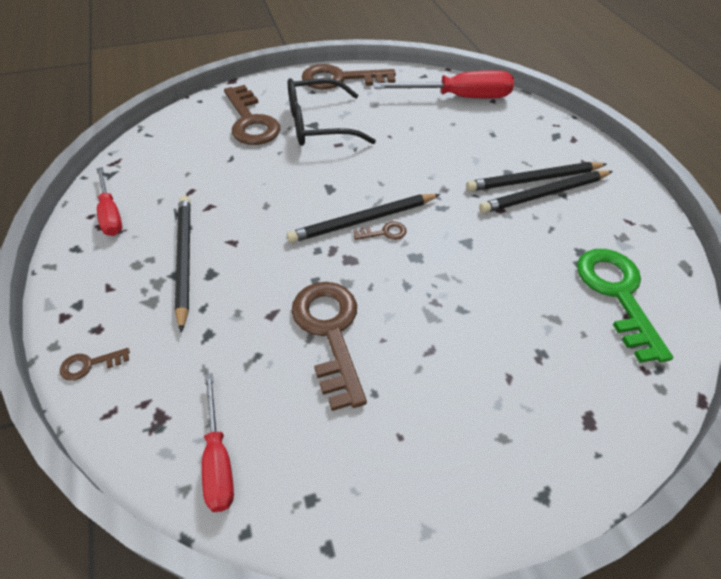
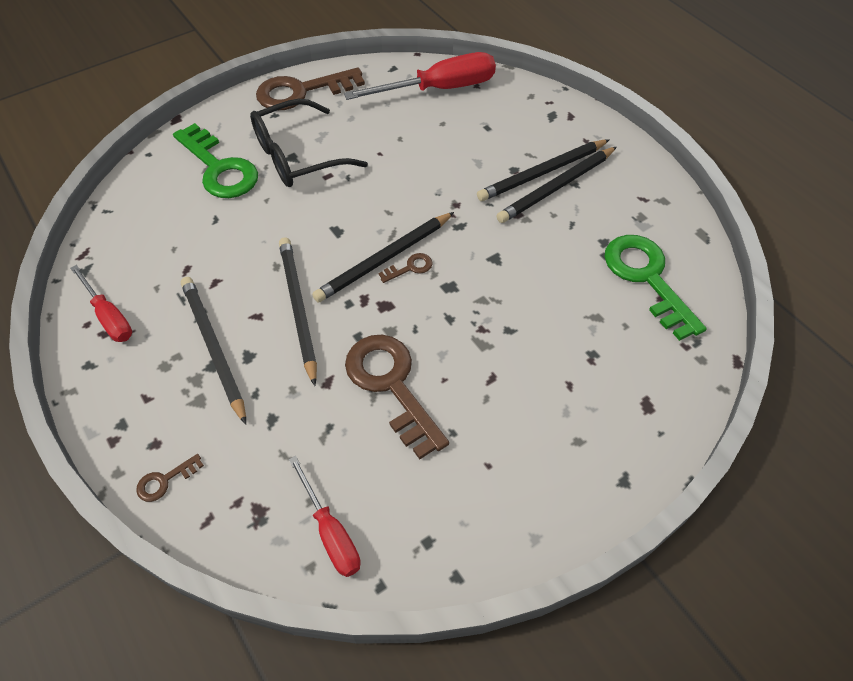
camera: 15 degrees left, 5 degrees up
(251, 121) = (219, 168): brown key -> green key
(270, 244) = (298, 308): none -> black pencil

